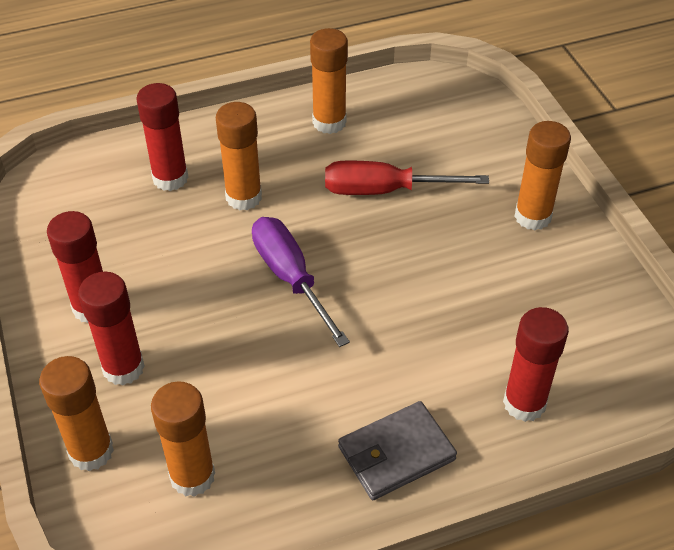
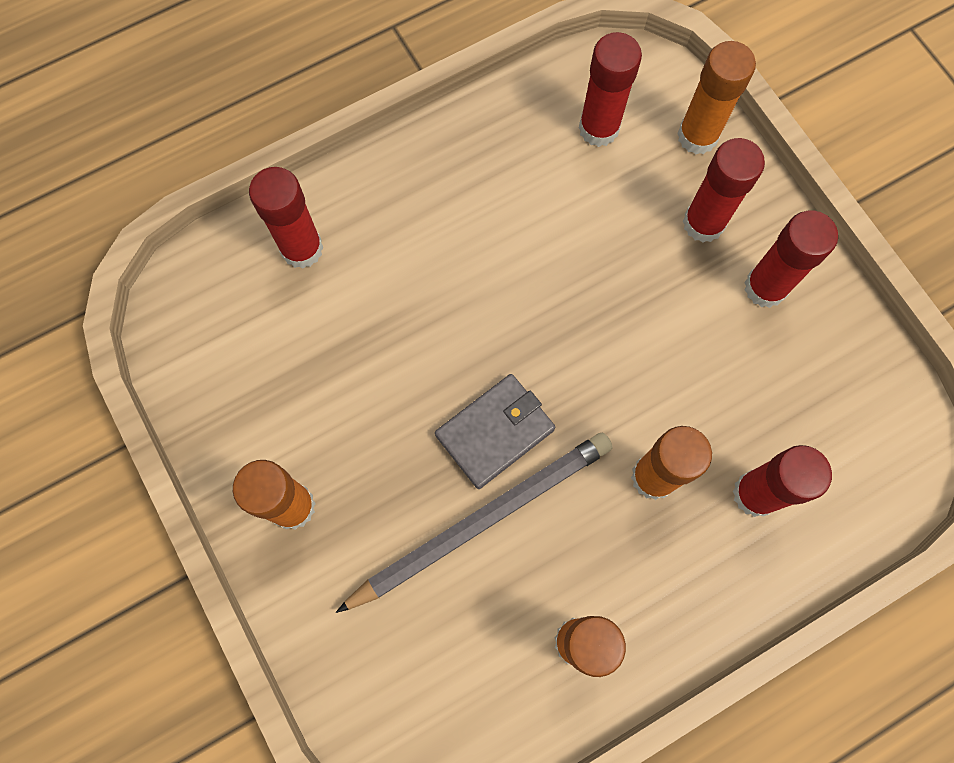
camera: 170 degrees right, 25 degrees up
(192, 476) = (598, 128): orange glue stick -> red glue stick
(290, 277) = (566, 363): purple screwdriver -> none
(384, 190) = (481, 520): red screwdriver -> grey pencil
(396, 453) = (420, 178): grey wallet -> grey wallet (495, 432)

